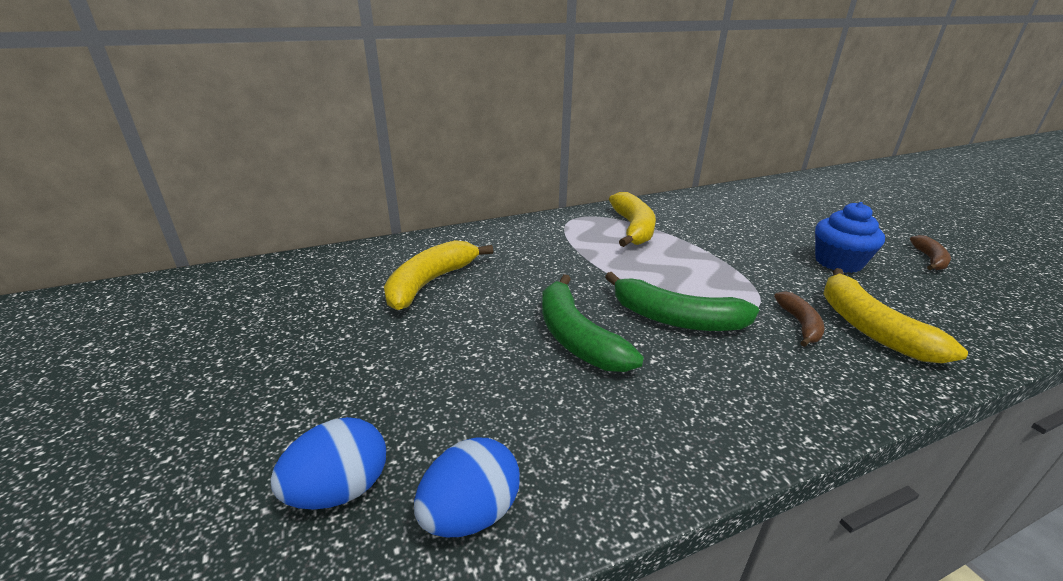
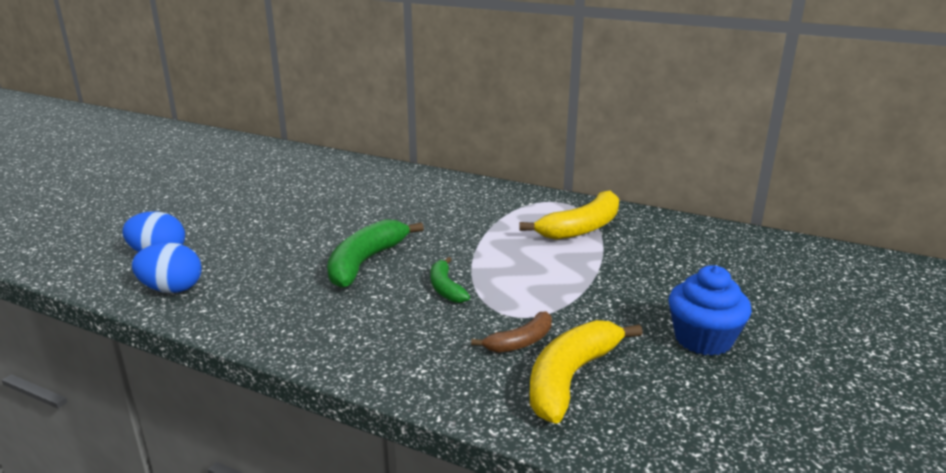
camera: 50 degrees right, 5 degrees down
(430, 282) = (365, 197): yellow banana -> none
(675, 319) = (445, 288): green banana -> green banana, size x0.57
(930, 259) = (834, 397): brown banana -> none

